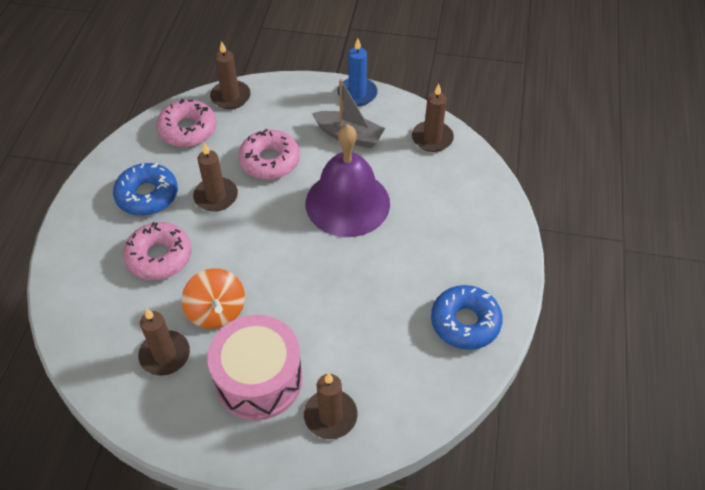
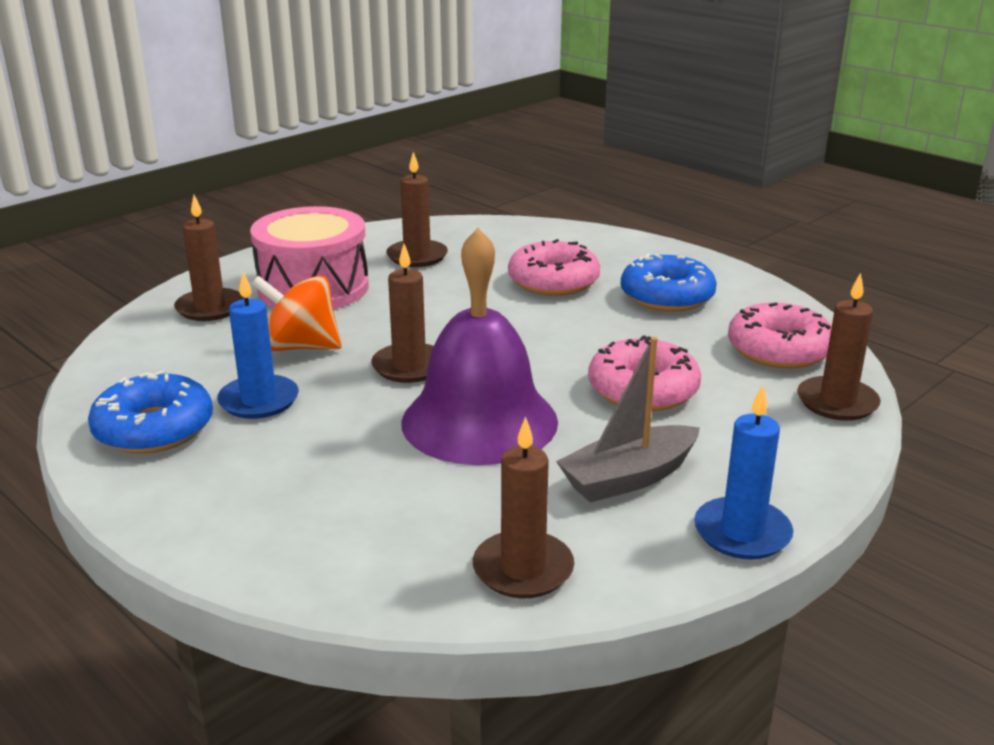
camera: 125 degrees right, 25 degrees down
(216, 196) = (614, 334): brown candle -> brown candle (409, 366)
(216, 311) = (430, 290): orange spinning top -> orange spinning top (301, 347)
(405, 299) = (259, 400): none -> blue candle

